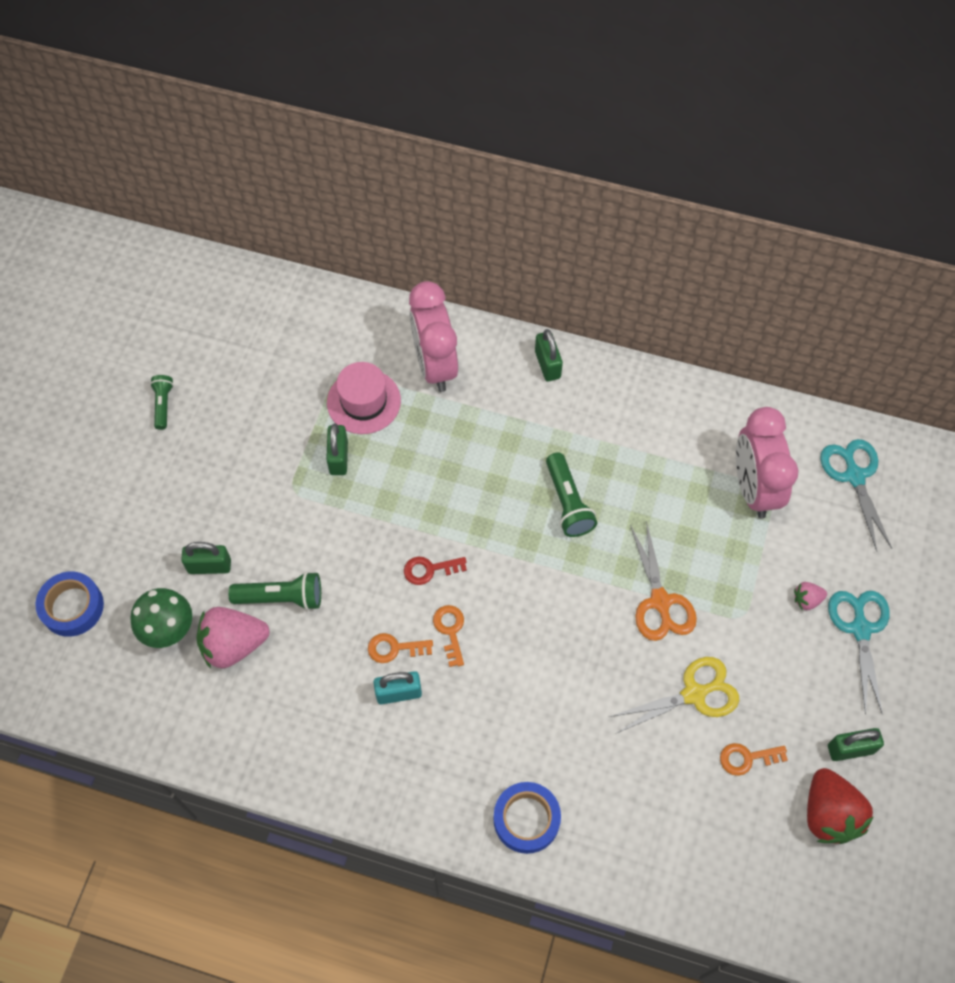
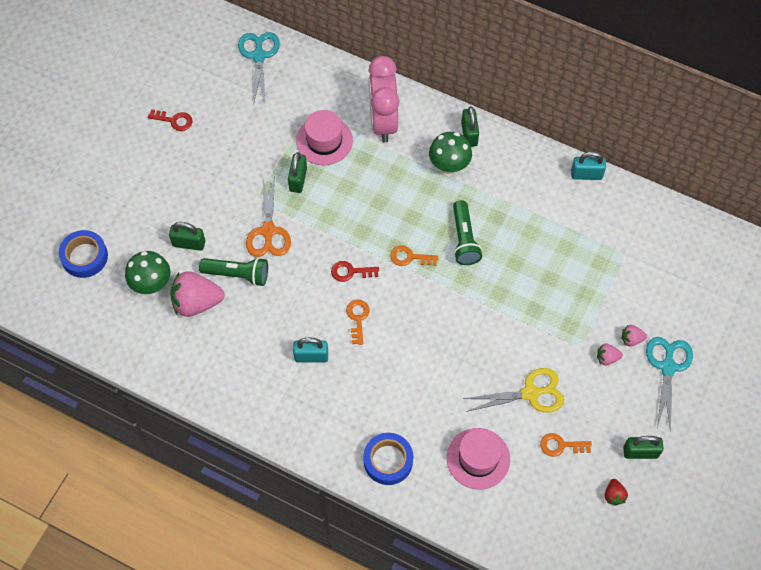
camera: 10 degrees right, 0 degrees up
(163, 404) = (174, 120): green flashlight -> red key
(394, 648) = (314, 324): orange key -> orange key (409, 257)
(530, 409) = (449, 166): none -> green mushroom
(644, 795) = (478, 458): none -> pink hat
(660, 602) = (519, 323): orange scissors -> orange scissors (268, 231)
(705, 394) = (586, 174): none -> turquoise padlock
(753, 488) = (608, 251): pink clock -> none
(781, 630) = (607, 358): none -> pink strawberry
(829, 814) = (613, 495): red strawberry -> red strawberry, size x0.48
(854, 476) = (689, 254): turquoise scissors -> turquoise scissors (259, 56)

